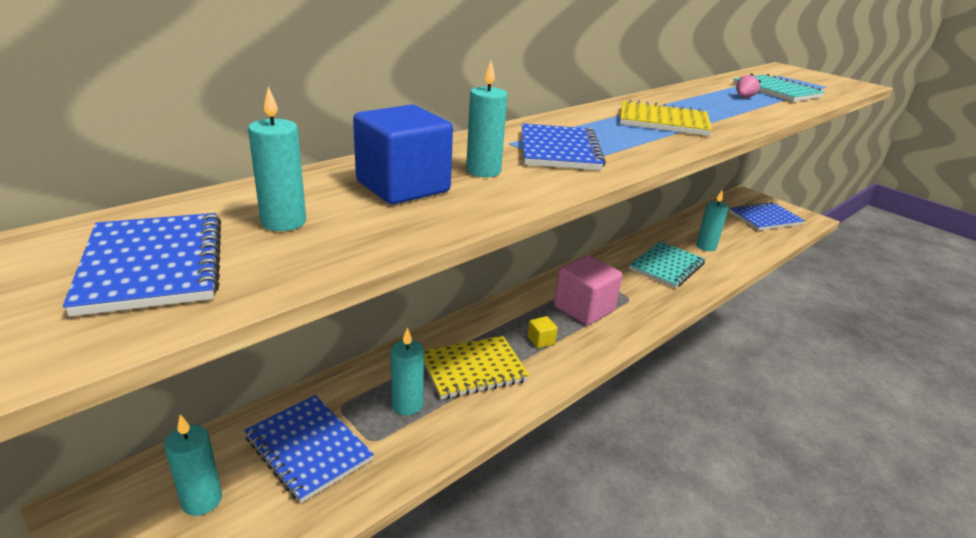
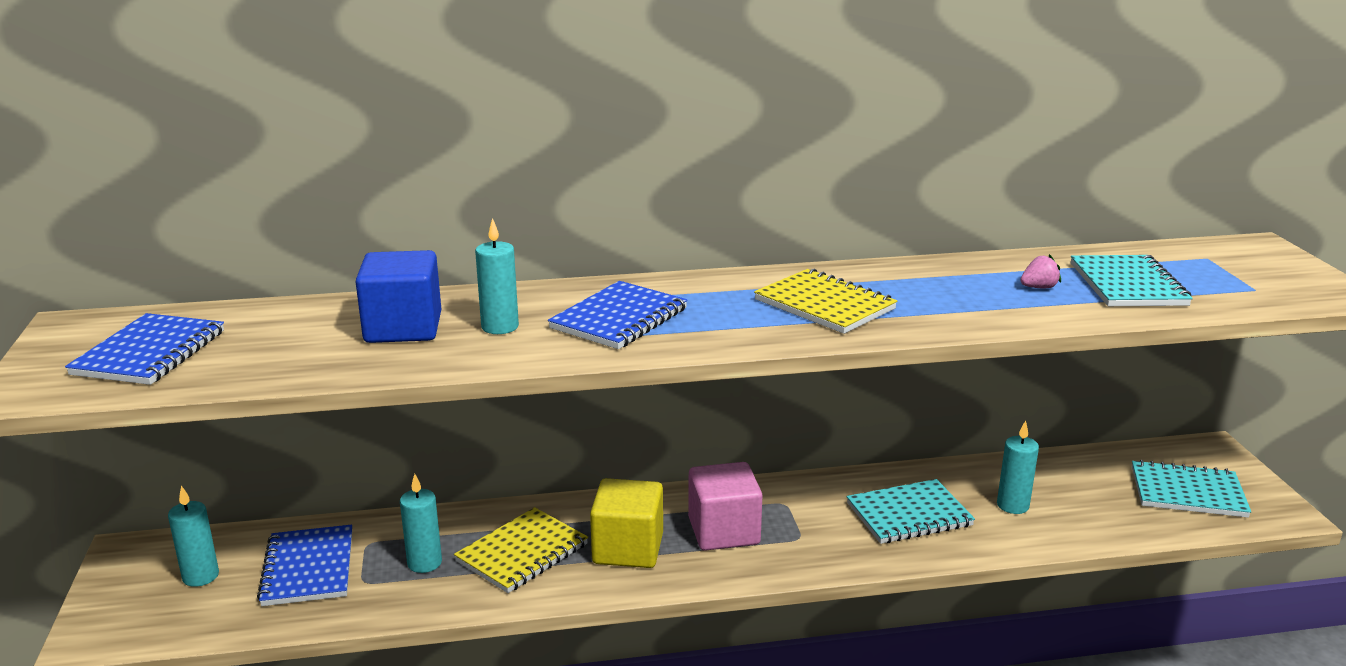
camera: 35 degrees right, 5 degrees down
(283, 222) = (269, 339): turquoise candle -> none
(473, 369) = (522, 553): yellow notebook -> yellow notebook turned 60 degrees counterclockwise
(541, 340) = (628, 549): yellow cube -> yellow cube, size x2.33
(765, 218) = (1187, 492): blue notebook -> turquoise notebook

